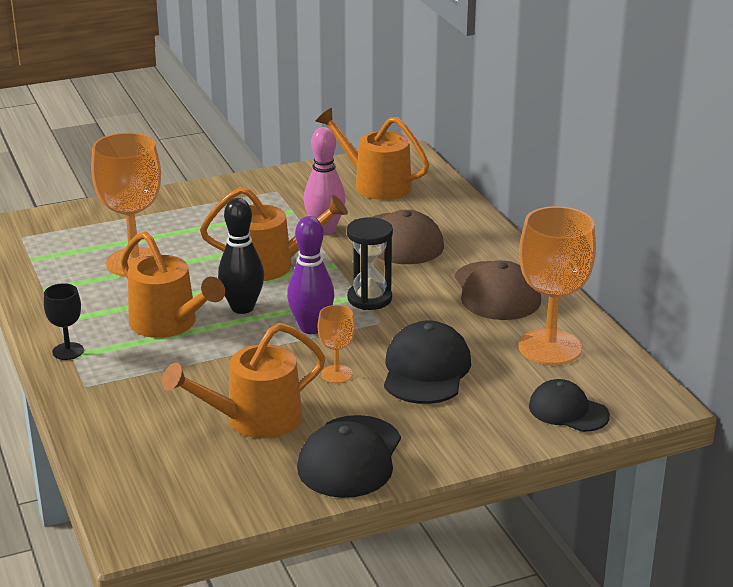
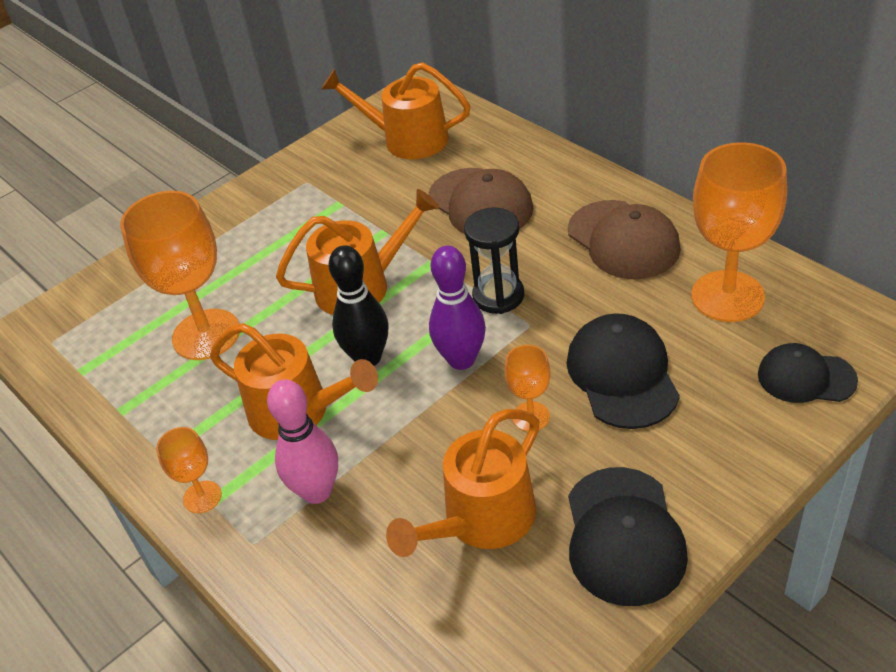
camera: 15 degrees left, 15 degrees up
(68, 351) = (202, 497): black goblet -> orange goblet
(325, 229) = (391, 217): pink bowling pin -> pink bowling pin (317, 491)

